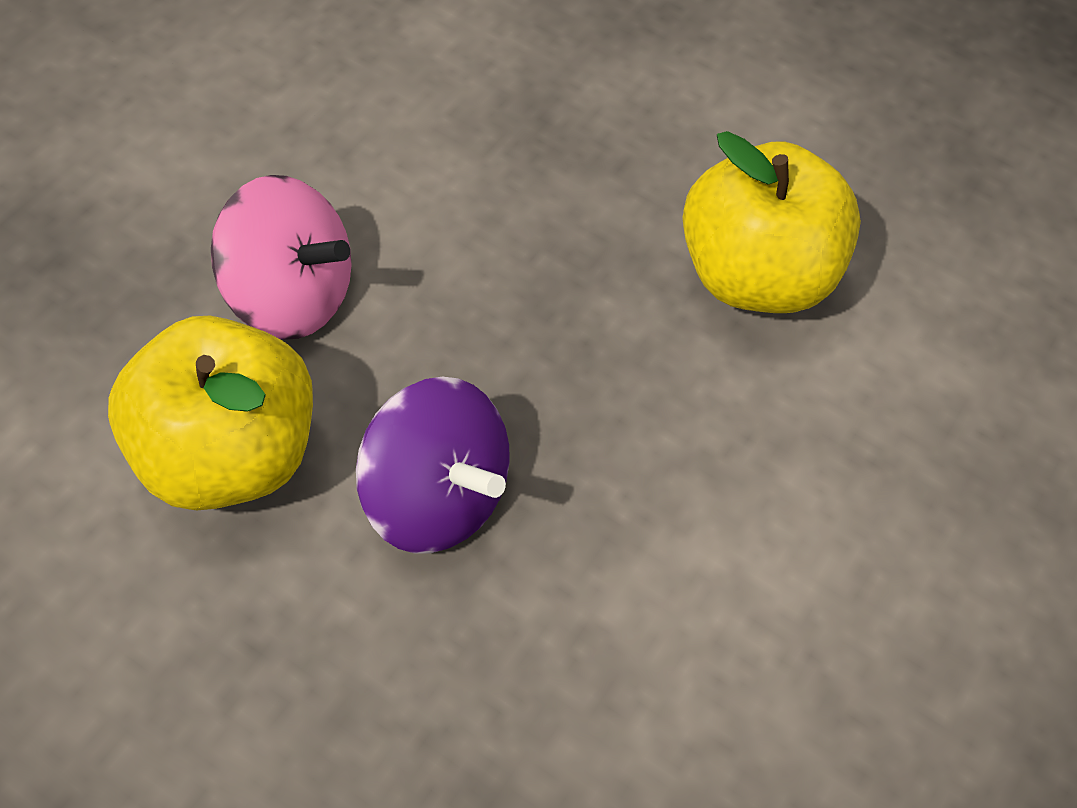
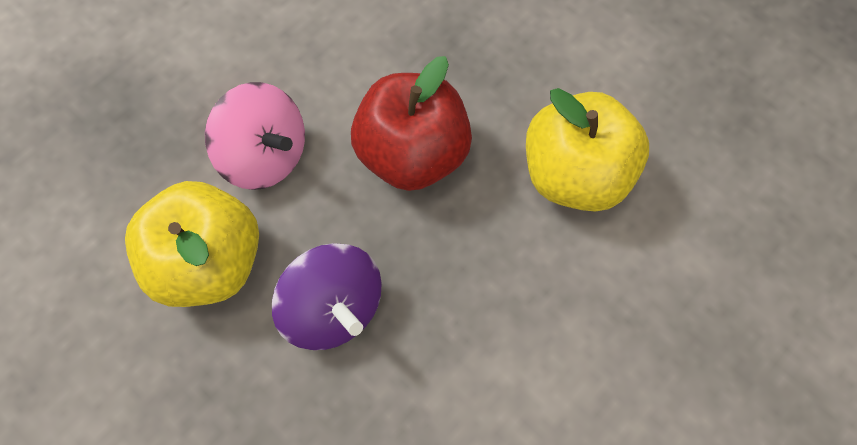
camera: 15 degrees right, 10 degrees up
(514, 272) = (412, 154): none -> red apple

